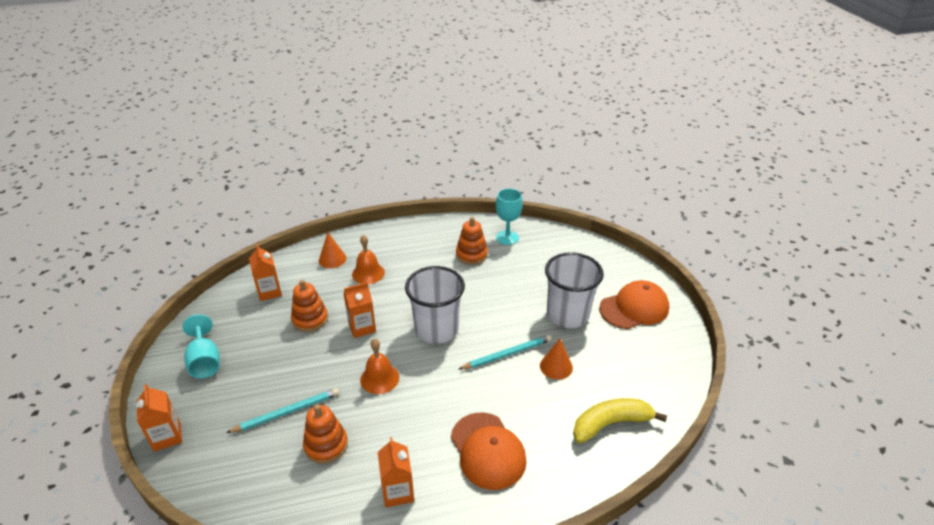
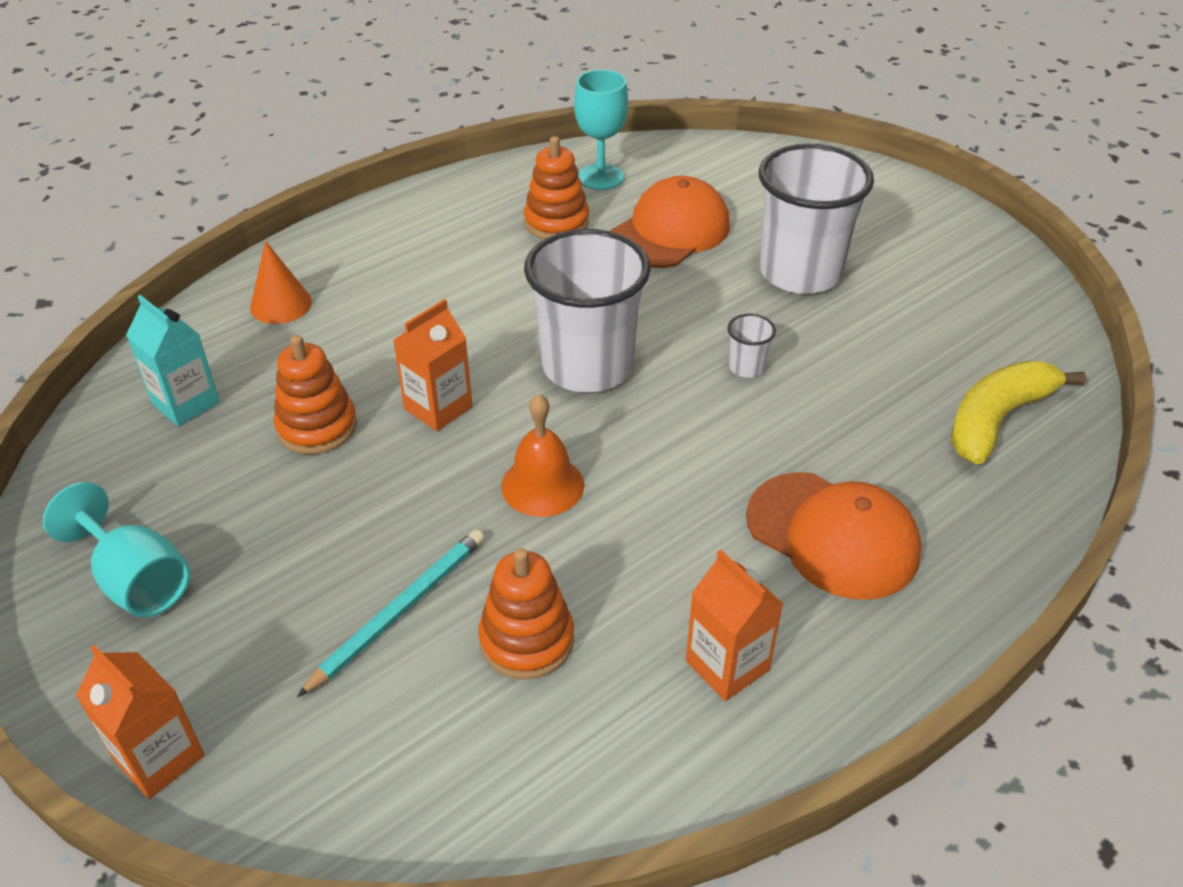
camera: 25 degrees left, 5 degrees up
(269, 292) = (186, 403): orange carton -> turquoise carton
(368, 273) = (376, 309): orange bell -> none
(507, 354) = (746, 367): turquoise pencil -> white cup
(556, 366) = (843, 360): orange cone -> none
(634, 308) = (899, 231): orange cap -> orange cap (670, 231)

